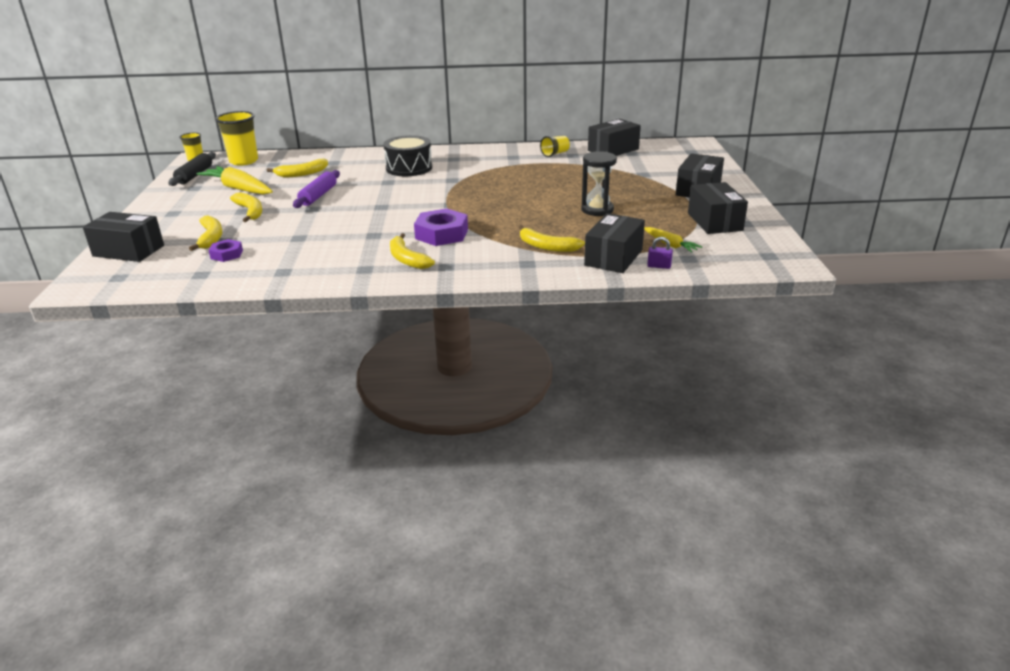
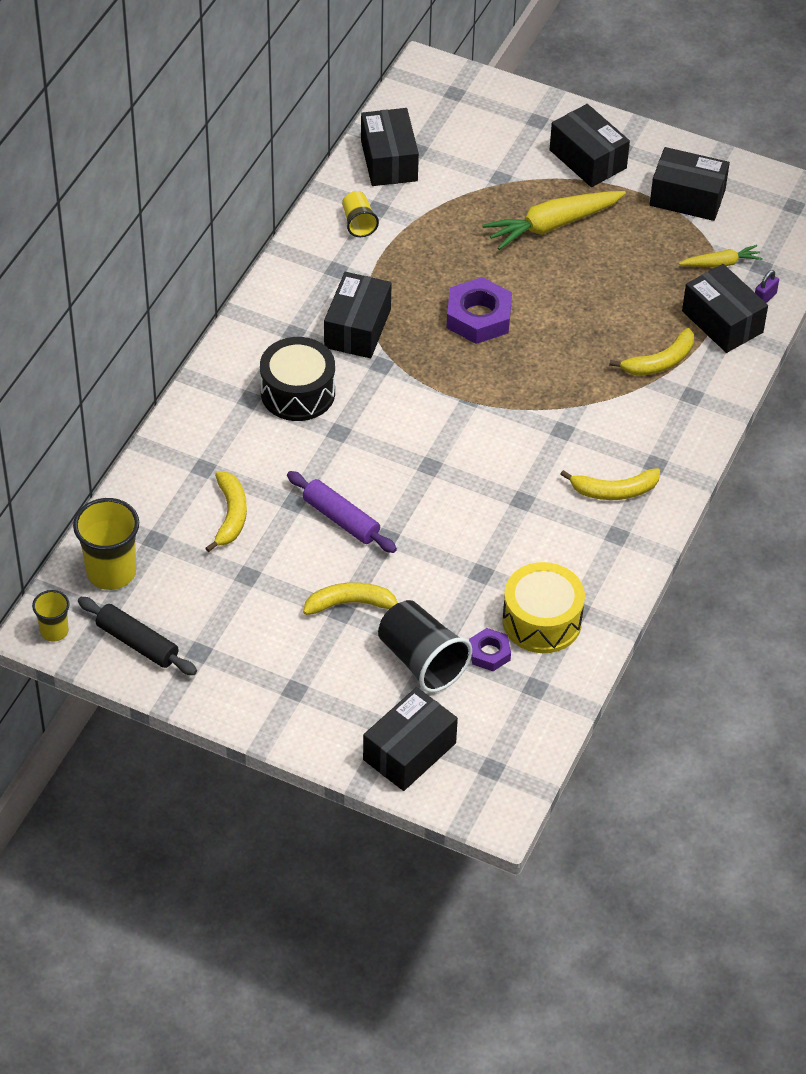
camera: 65 degrees left, 20 degrees up
(211, 238) = (422, 661): yellow banana -> black cup
(239, 189) = (244, 600): yellow carrot -> yellow carrot (553, 225)
(265, 263) = (542, 621): none -> yellow drum
(441, 234) = (562, 437): purple nut -> purple nut (478, 317)
(474, 169) = (357, 328): none -> black box
(597, 210) = (586, 274): black hourglass -> none

